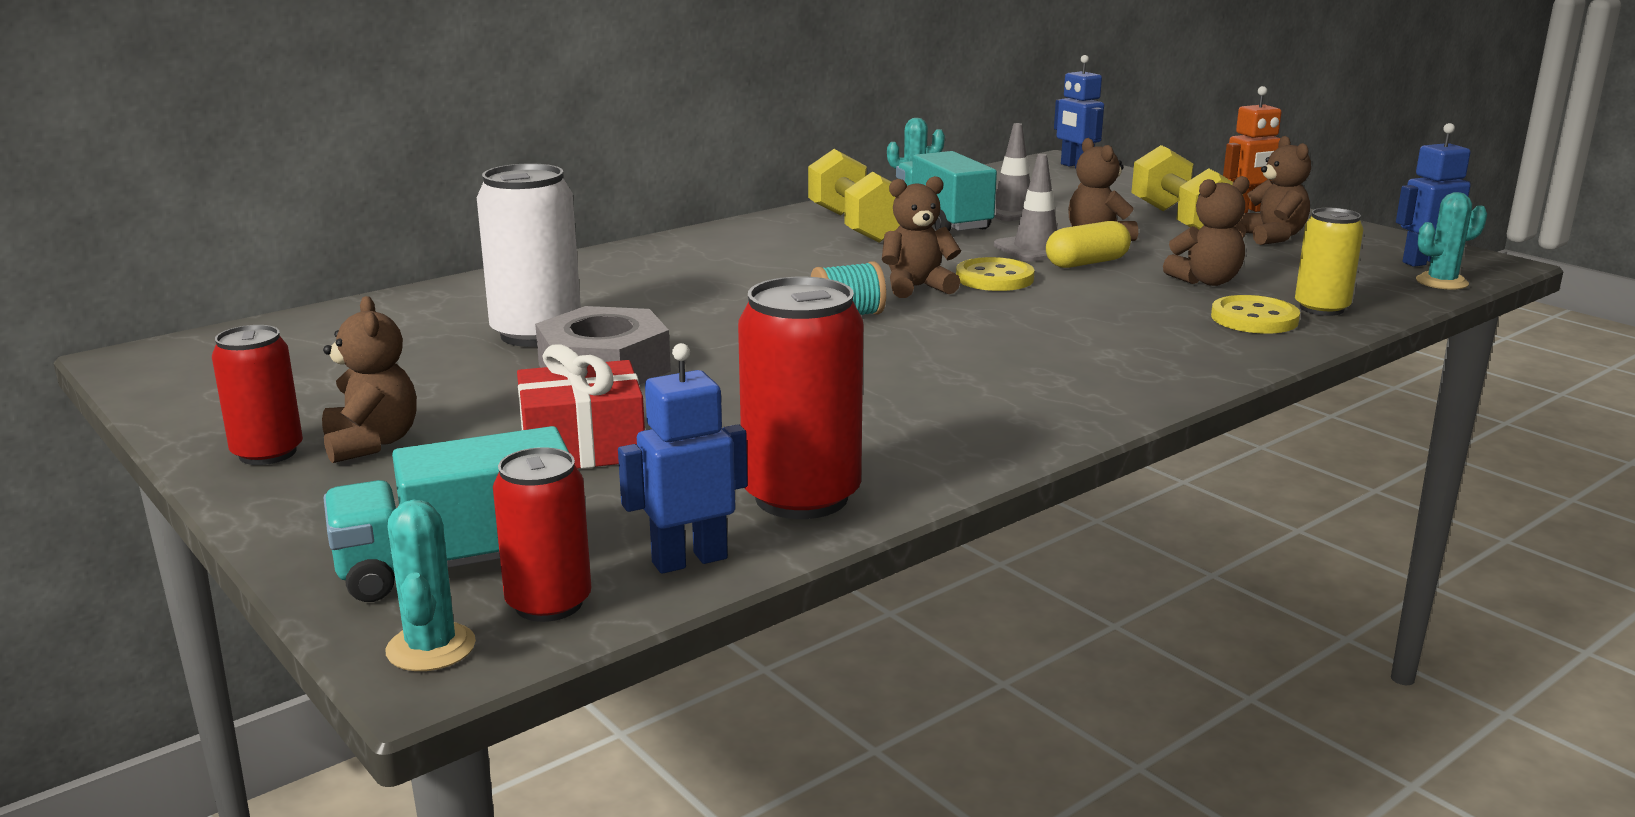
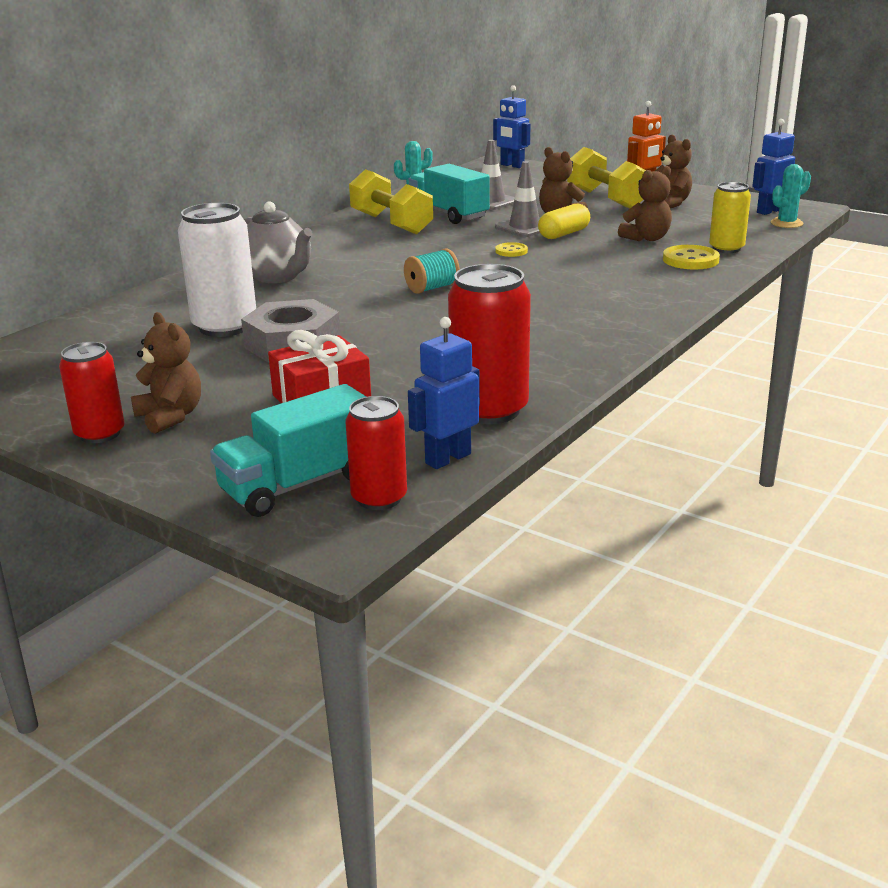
camera: 15 degrees left, 5 degrees up
(431, 647) = (325, 536): turquoise cactus -> none
(654, 277) = (277, 276): none -> grey teapot
(916, 287) = (464, 263): brown teddy bear -> none
(994, 278) = (511, 251): yellow button -> yellow button, size x0.60

